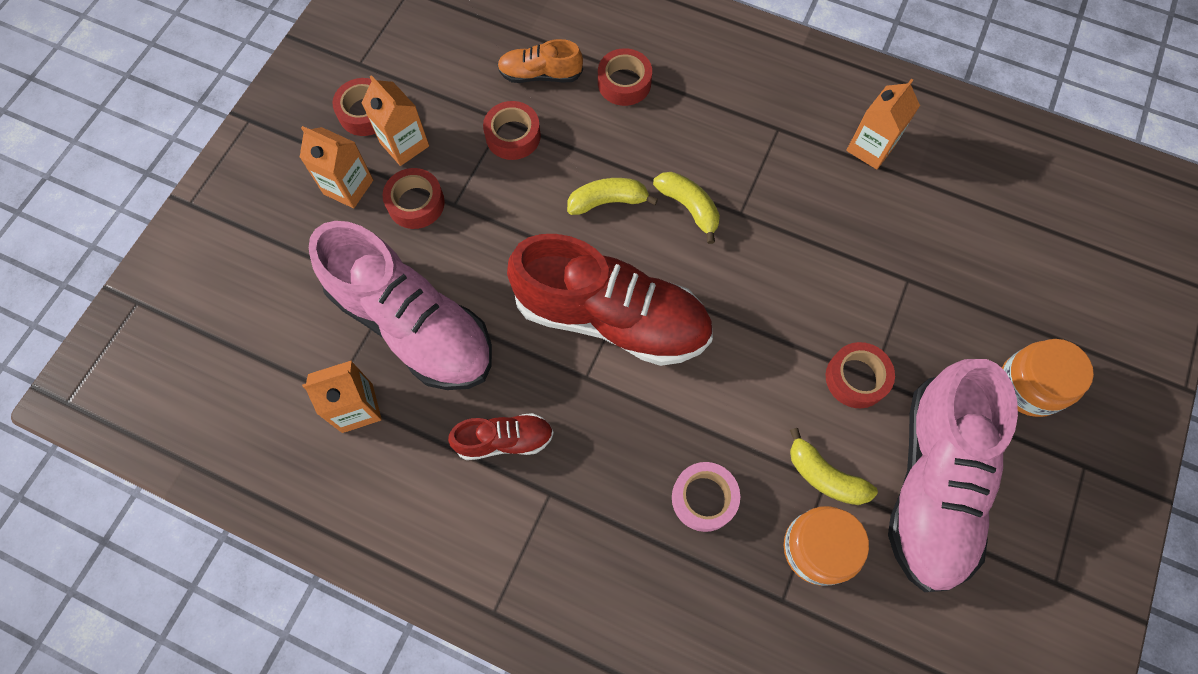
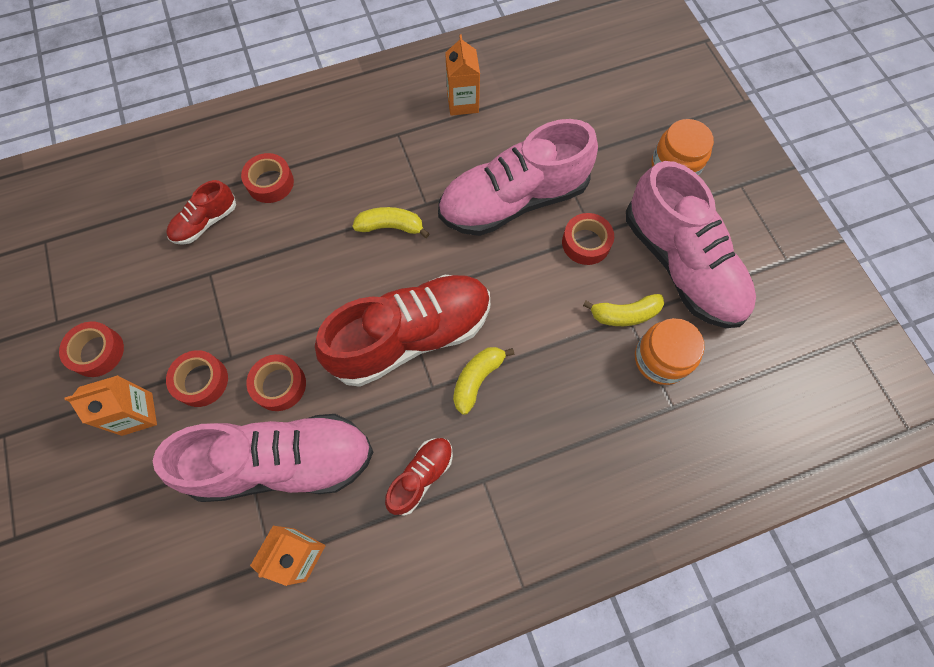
camera: 45 degrees left, 0 degrees up
(404, 144) = (151, 349): orange carton -> none
(513, 136) = (227, 278): red tape -> red tape (279, 385)
(540, 74) = (205, 222): orange shoe -> red shoe
(607, 201) = (335, 266): yellow banana -> yellow banana (477, 379)
(704, 498) = (574, 392): pink tape -> none
(825, 279) = (513, 201): none -> pink shoe

